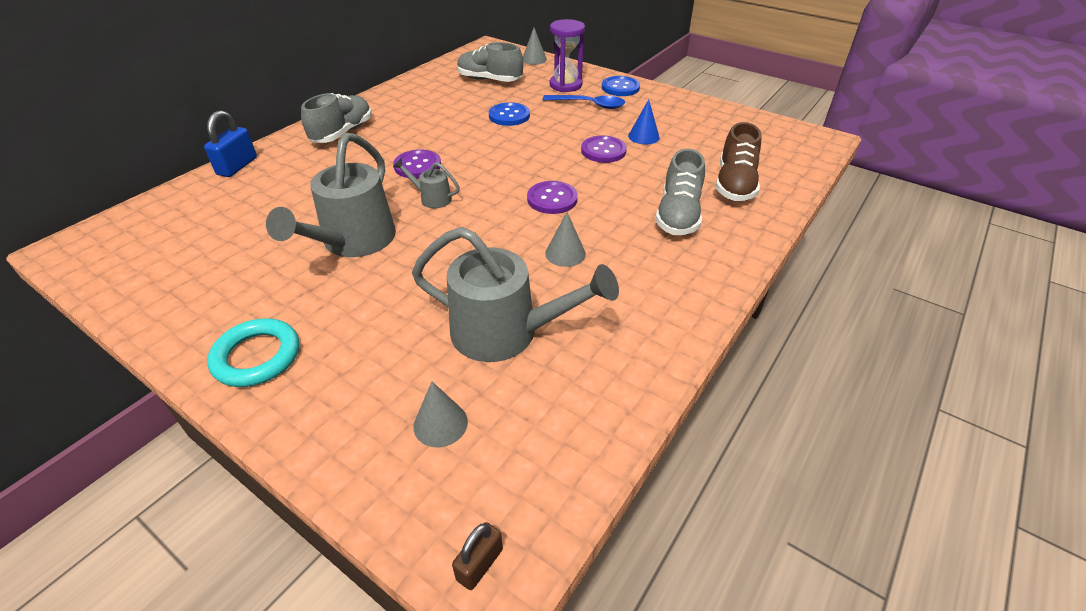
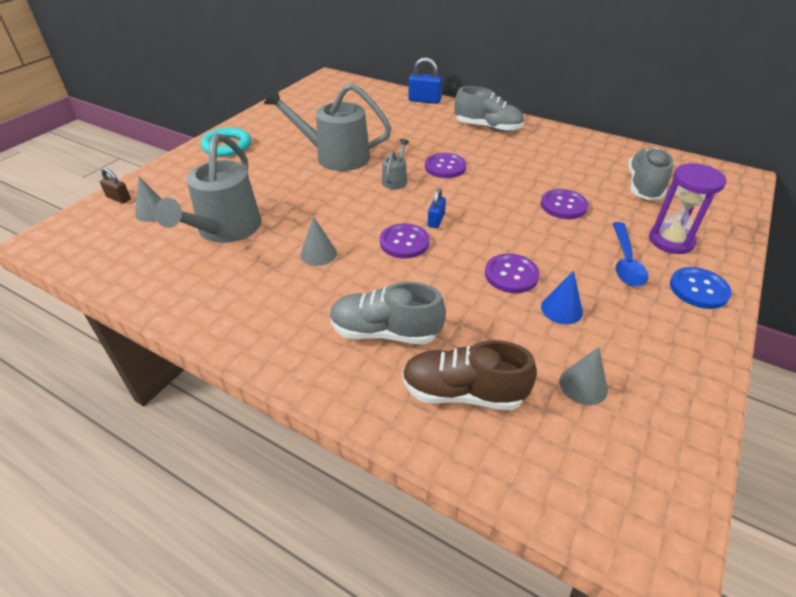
camera: 85 degrees right, 0 degrees up
(479, 564) = (52, 235): brown padlock -> brown padlock (119, 198)
(509, 116) = (563, 205): blue button -> purple button
(518, 179) = (436, 220): none -> blue padlock
(534, 59) = (730, 212): grey cone -> grey cone (583, 385)

